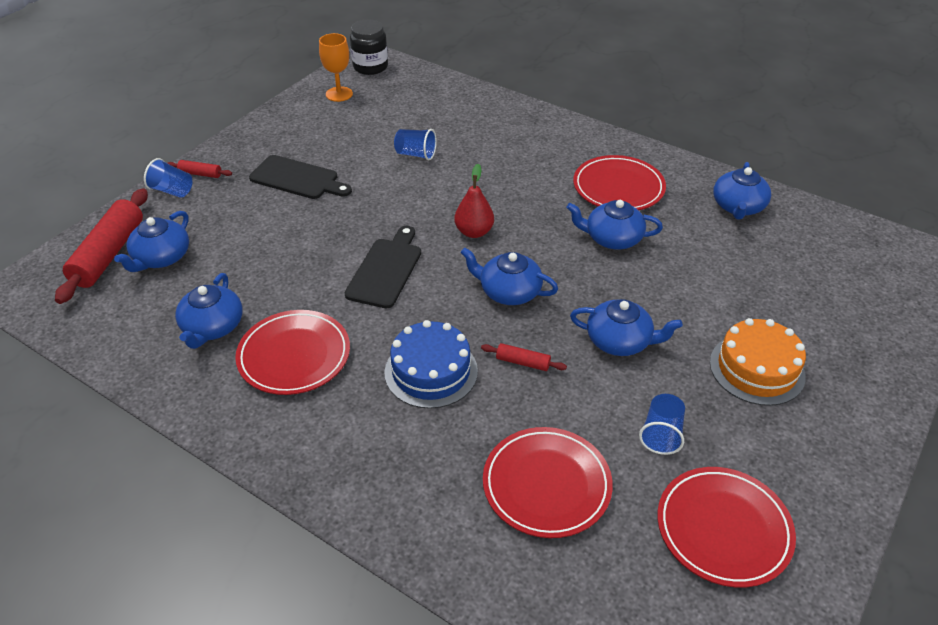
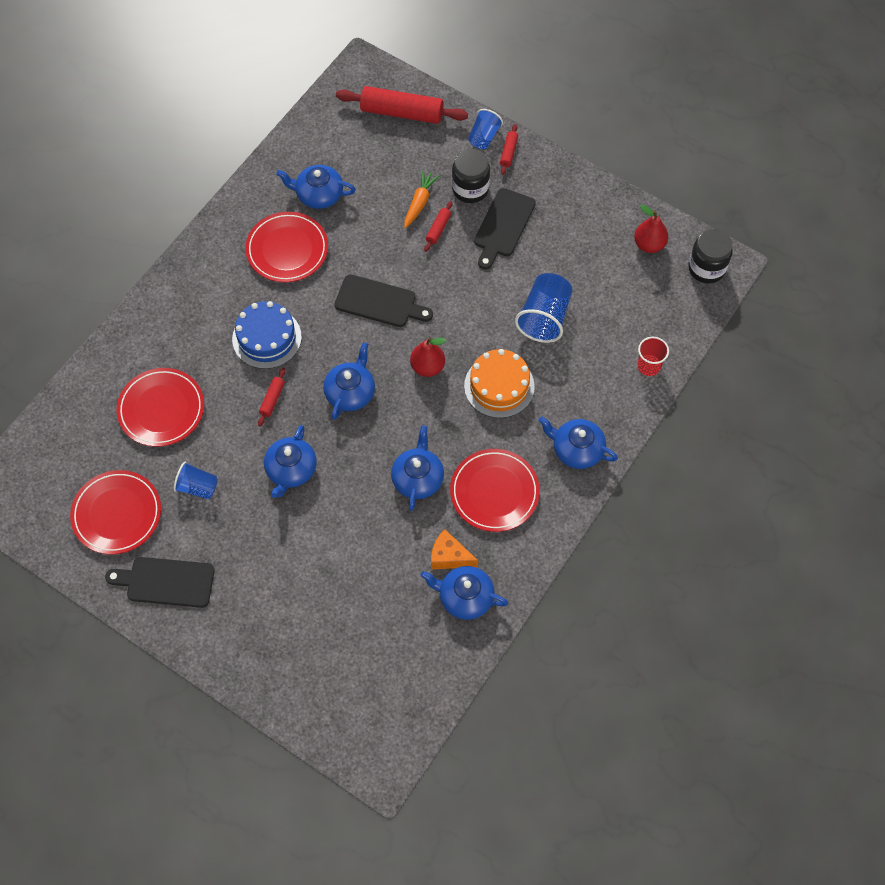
camera: 90 degrees right, 20 degrees up
(161, 257) = (397, 147): blue teapot -> blue teapot (577, 449)
(242, 201) = (470, 189): none -> black jar
(249, 239) = (419, 202): none -> orange carrot
(291, 224) = (438, 229): none -> red rolling pin
(339, 94) = (649, 244): orange goblet -> red pear
(416, 154) = (544, 317): blue cup -> blue cup, size x1.65
(472, 98) = (649, 366): none -> red cup
(697, 217) = (449, 557): none -> orange cheese
(757, 369) = (256, 567): orange cake -> orange cake (499, 386)
(807, 460) = (166, 582): none -> black cutting board

